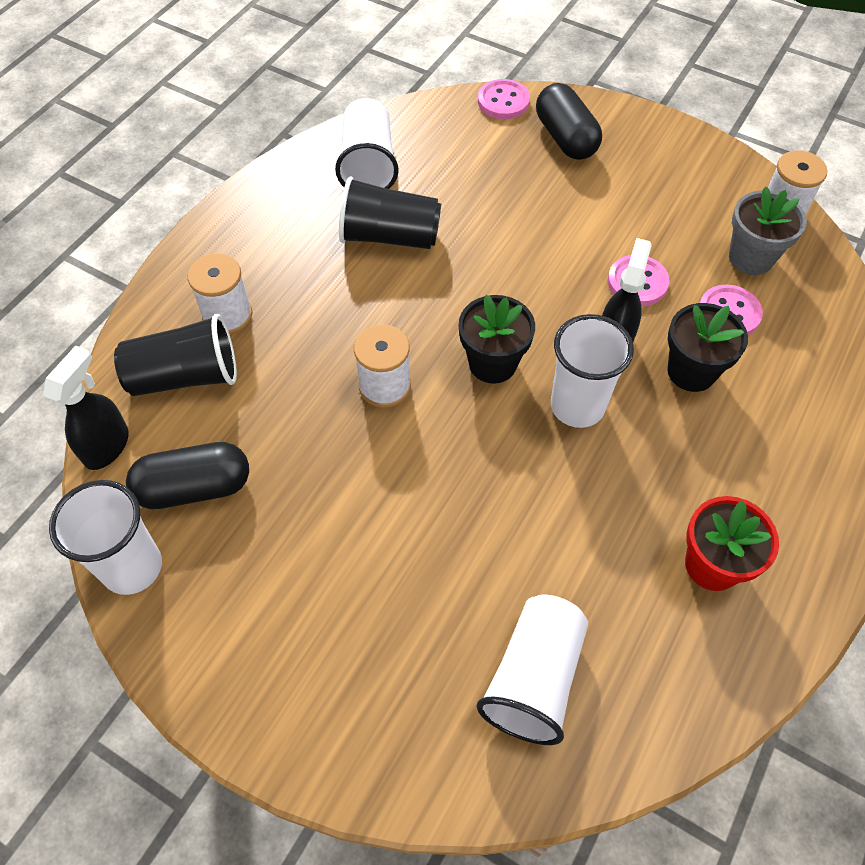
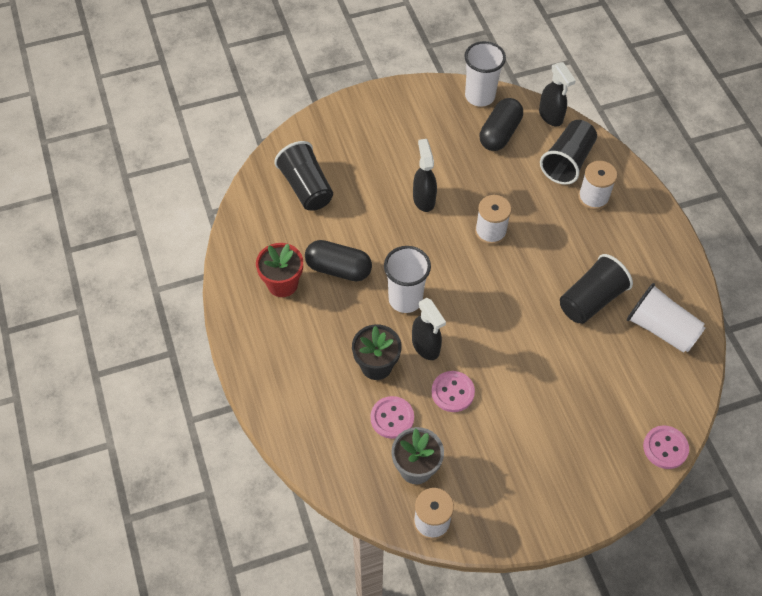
camera: 130 degrees right, 0 degrees up
(403, 499) = (424, 199): none -> black spray bottle
(492, 363) = (463, 284): black flower pot -> none
(534, 678) = (306, 187): white cup -> black cup
(565, 138) = (599, 455): black capsule -> black capsule (338, 269)

